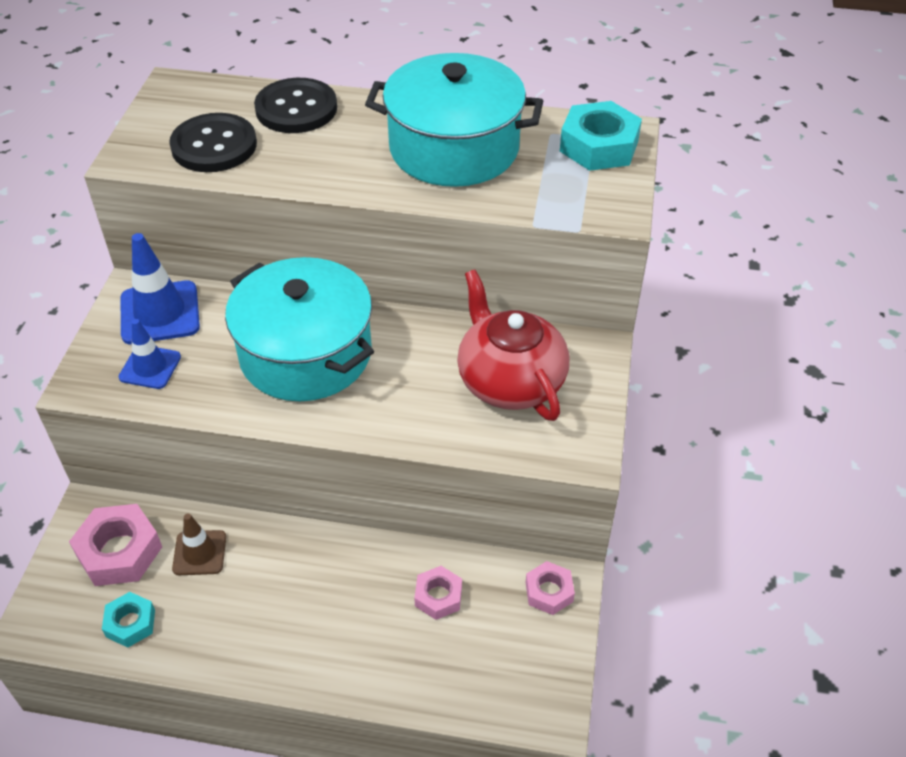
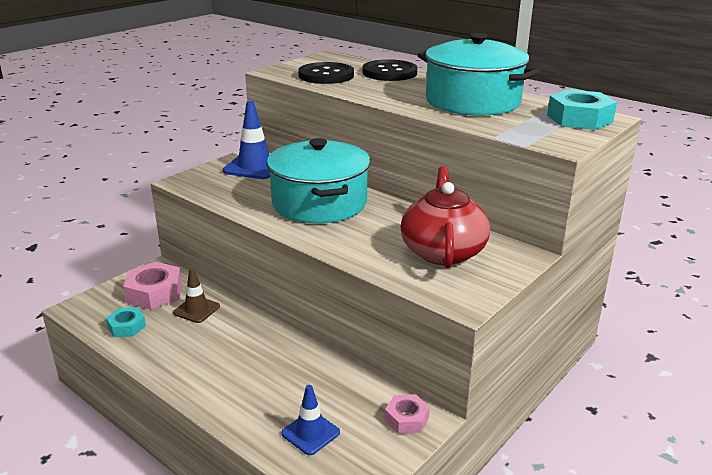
camera: 30 degrees right, 20 degrees down
(150, 367) = (225, 185): blue traffic cone -> blue traffic cone (310, 433)
(438, 596) = (323, 389): pink nut -> none

